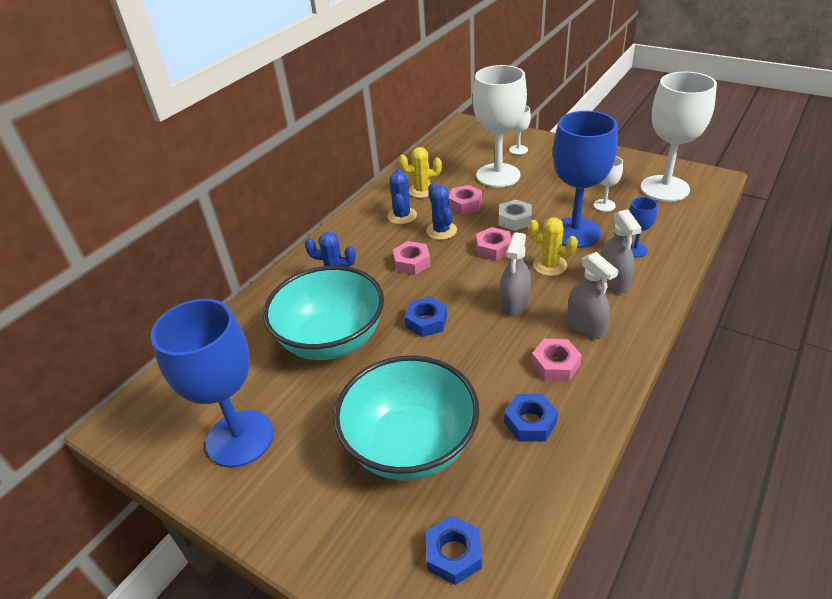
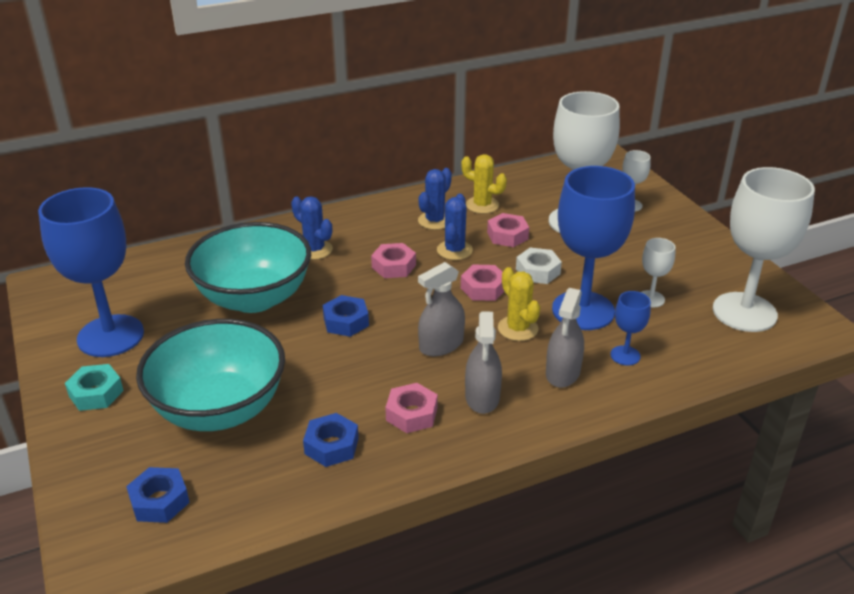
camera: 30 degrees right, 5 degrees down
(286, 496) = (96, 393): none -> turquoise nut

